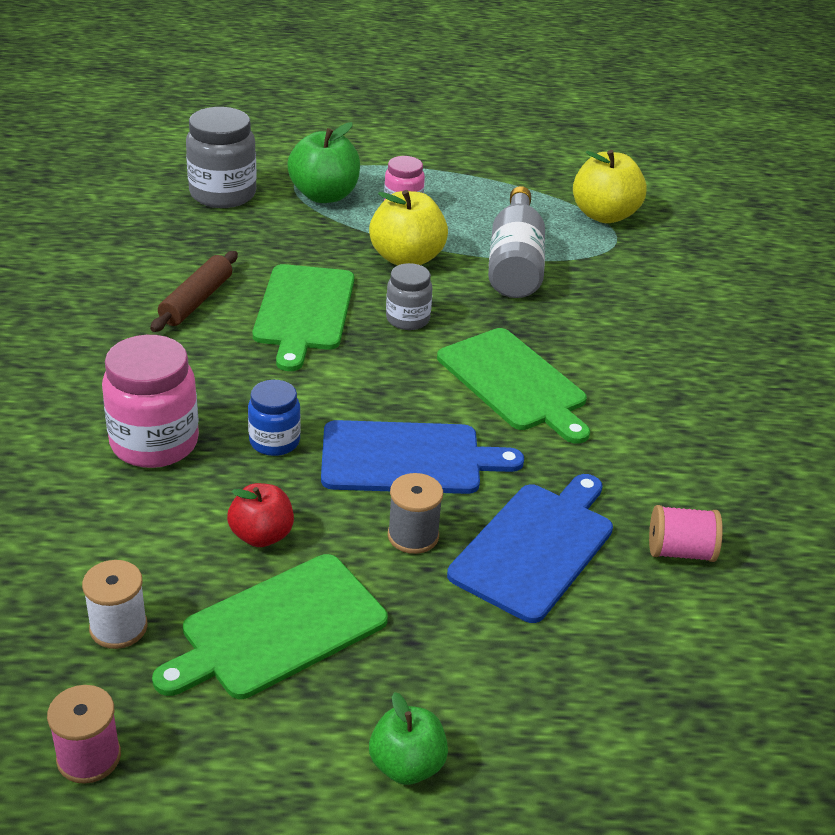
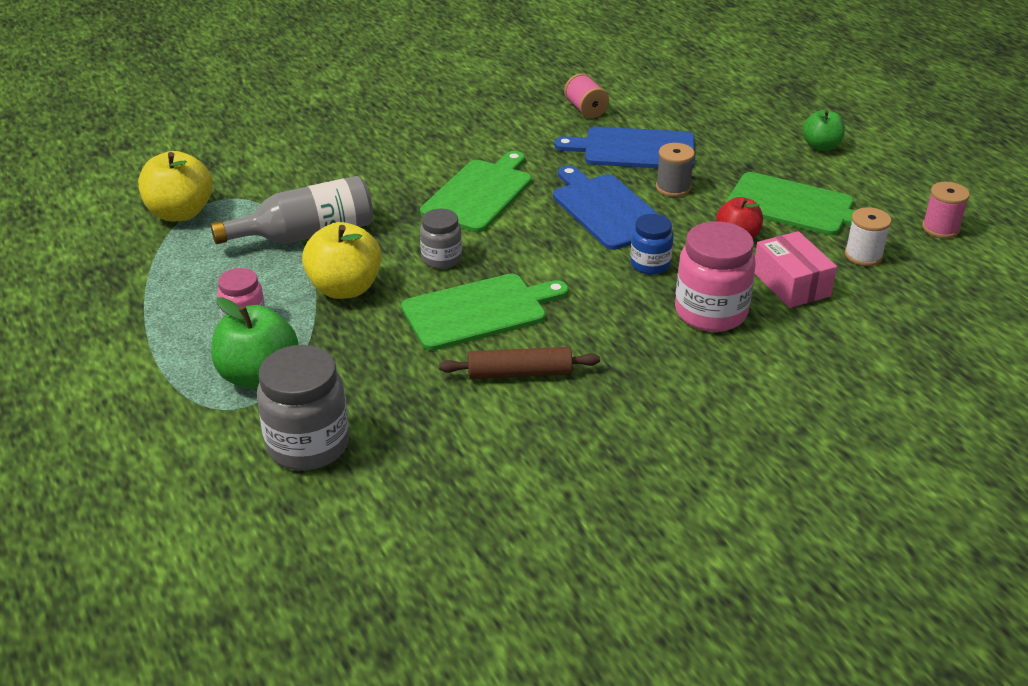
camera: 115 degrees left, 0 degrees up
(135, 528) = (791, 284): none -> pink box

